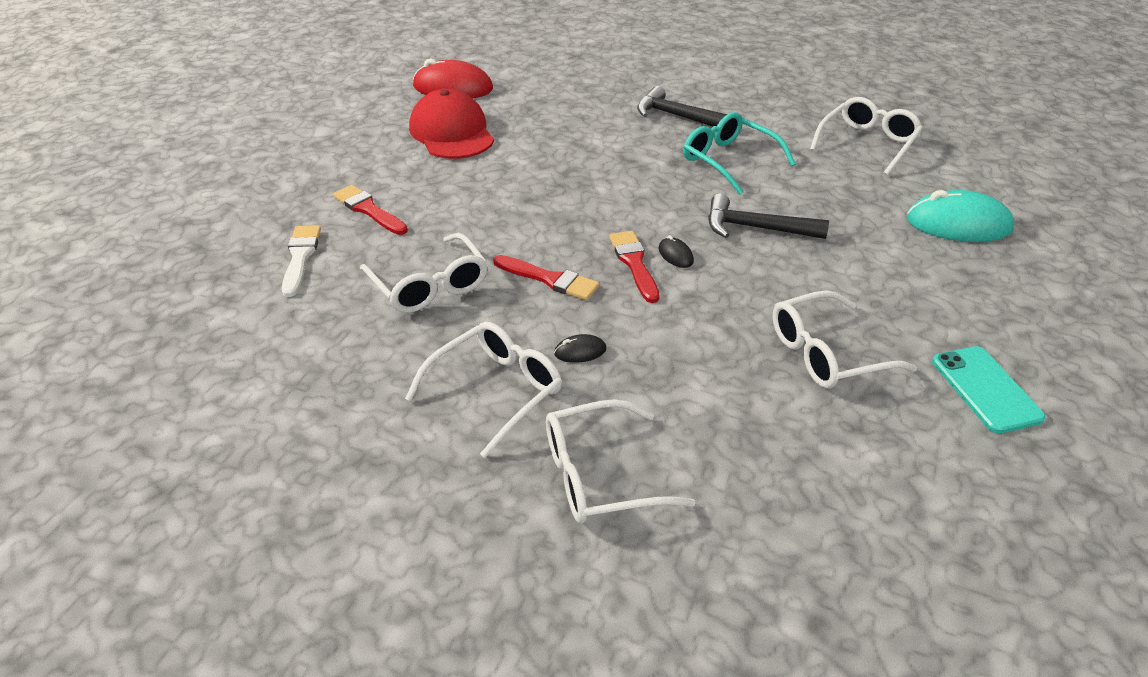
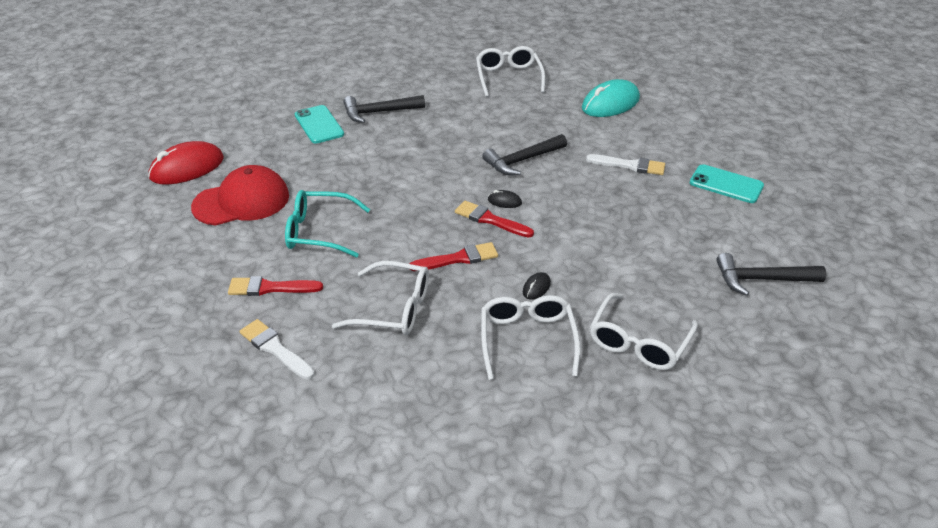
camera: 45 degrees left, 0 degrees up
(452, 133) = (241, 201): red cap -> red cap turned 135 degrees clockwise
(606, 102) = (319, 125): none -> turquoise phone
(728, 160) = (450, 126): turquoise glasses -> turquoise glasses (319, 232)
(826, 354) = (646, 210): white glasses -> none
(862, 523) = (762, 279): none -> black hammer
(880, 298) = (630, 165): none -> white brush

